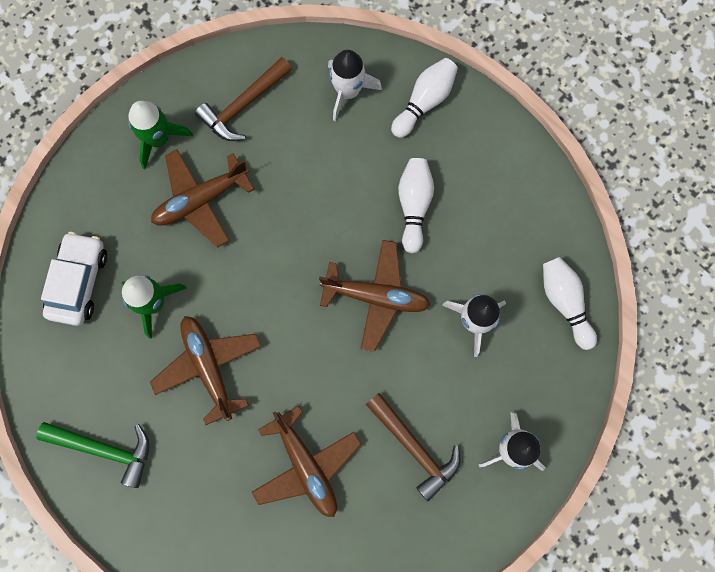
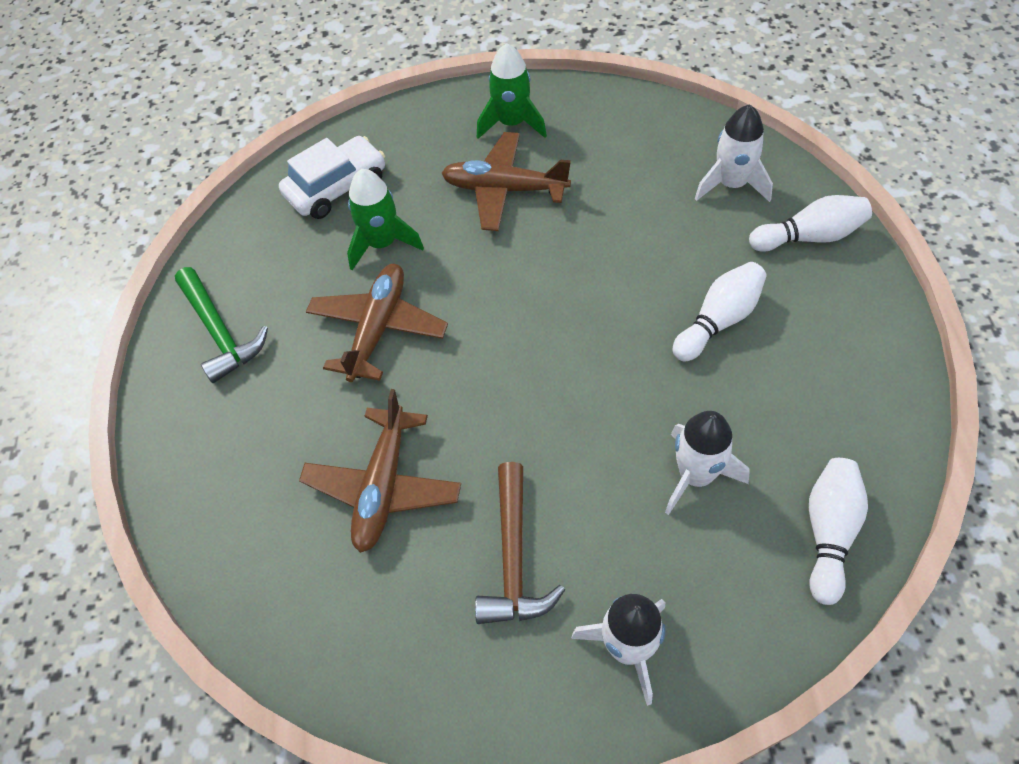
camera: 45 degrees right, 20 degrees down
(243, 105) = (615, 140): brown hammer -> none
(376, 296) = (603, 377): brown plane -> none

